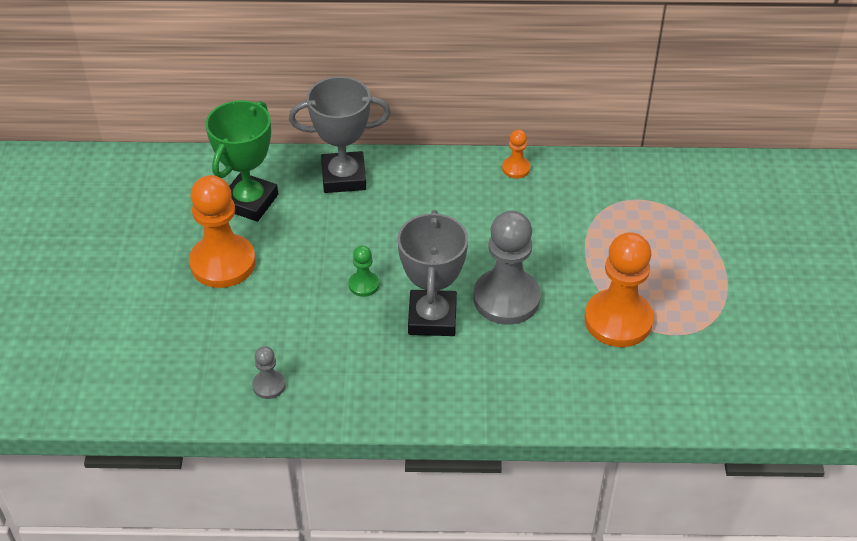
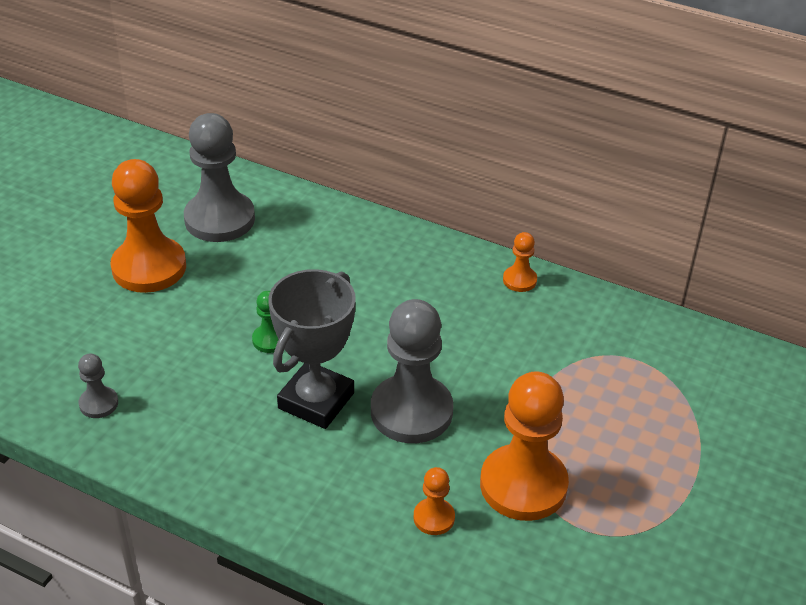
camera: 25 degrees right, 5 degrees down
(249, 202) = (219, 219): green trophy -> grey pawn
(344, 177) = (330, 227): grey trophy -> none
(574, 368) = (434, 518): none -> orange pawn

